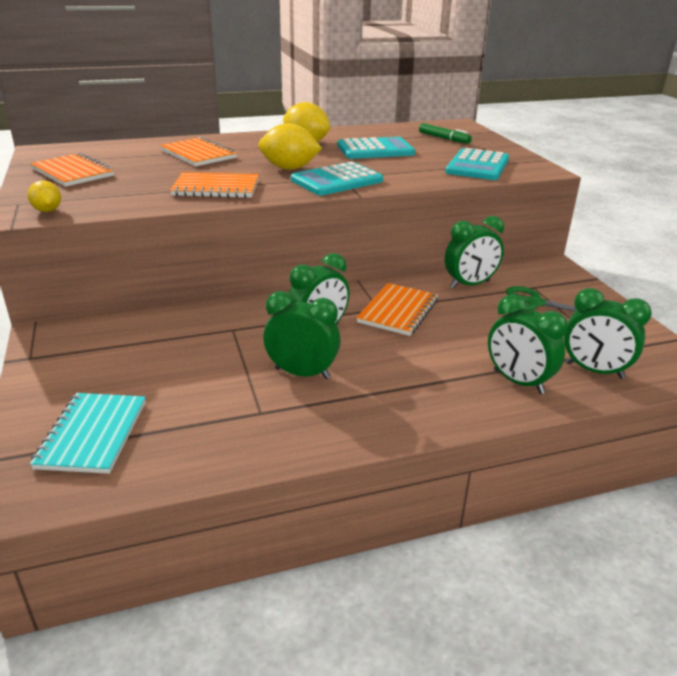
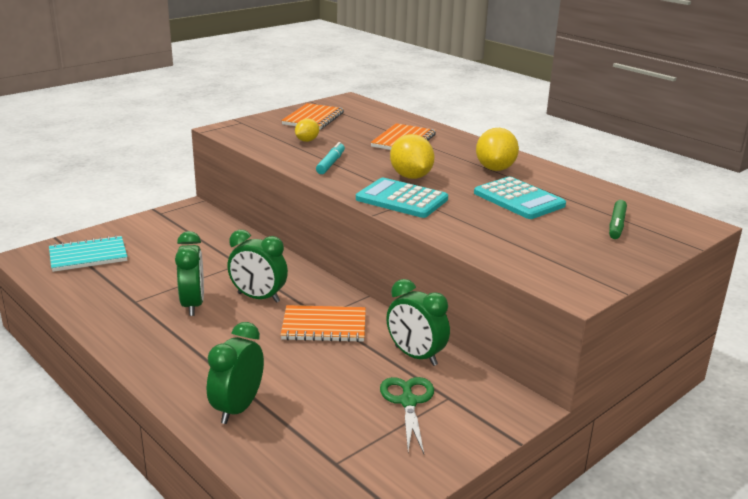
camera: 65 degrees right, 5 degrees down
(47, 210) = (236, 132): yellow lemon -> yellow lemon (307, 141)
(216, 188) = (331, 163): orange notebook -> turquoise marker
(477, 166) = (537, 254): turquoise calculator -> none
(594, 370) = (285, 454): green clock -> none

